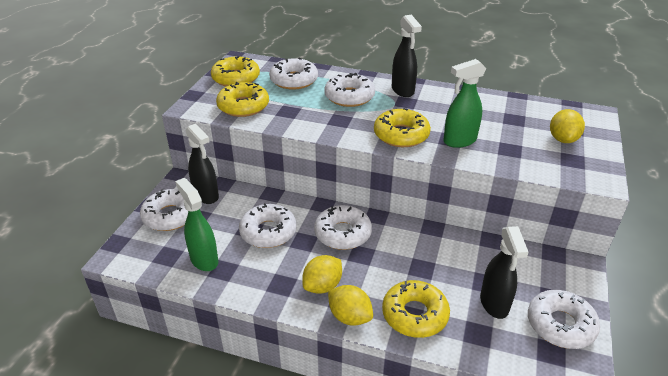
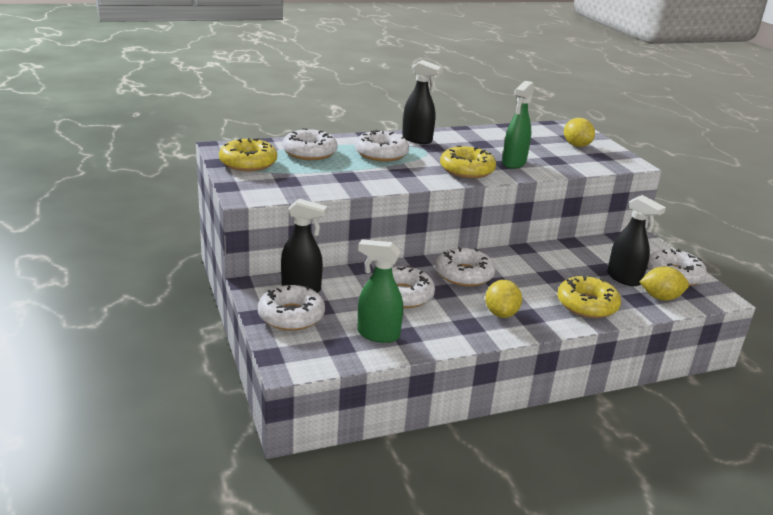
camera: 40 degrees left, 10 degrees down
(243, 106) = (297, 182): yellow donut -> none
(349, 317) = (548, 324): yellow lemon -> yellow lemon (660, 297)

